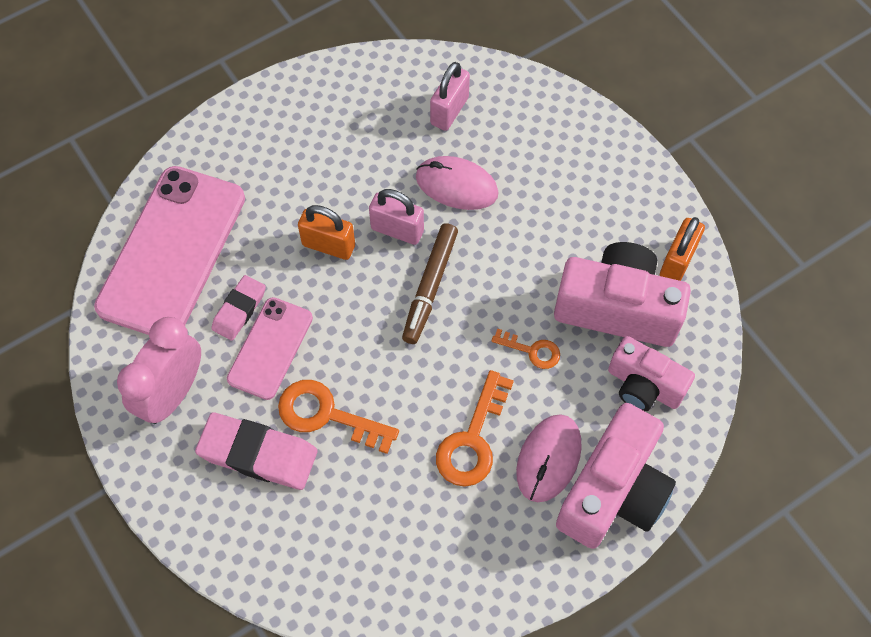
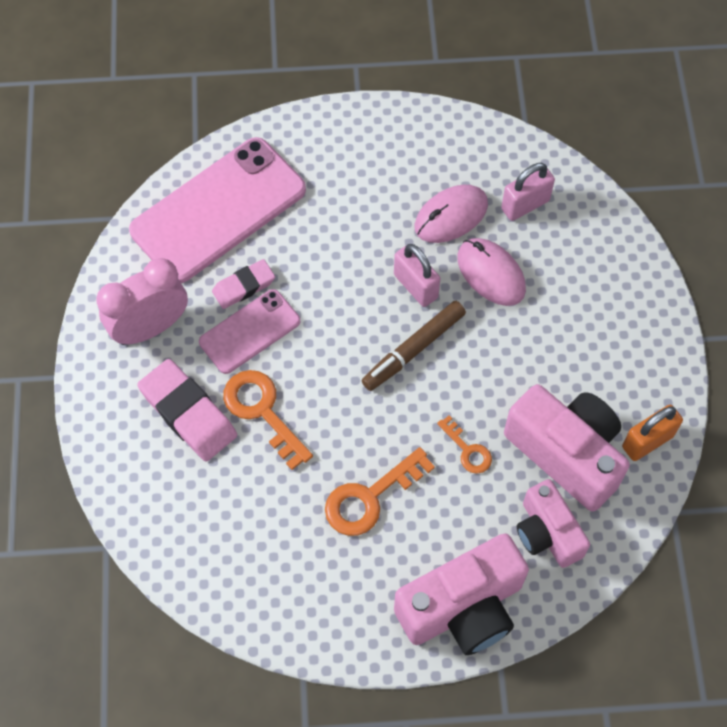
camera: 30 degrees right, 0 degrees up
(328, 245) = (349, 270): orange padlock -> none
(548, 459) = (424, 549): pink mouse -> pink mouse (451, 216)

